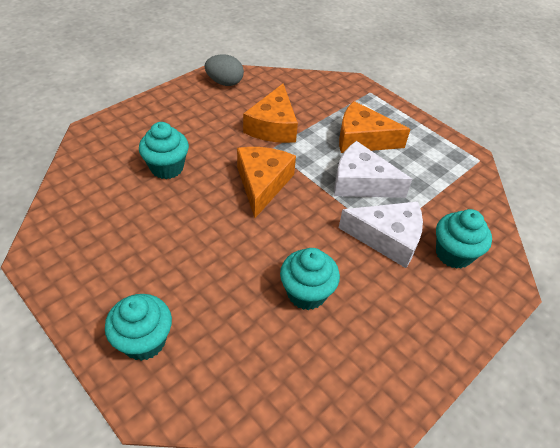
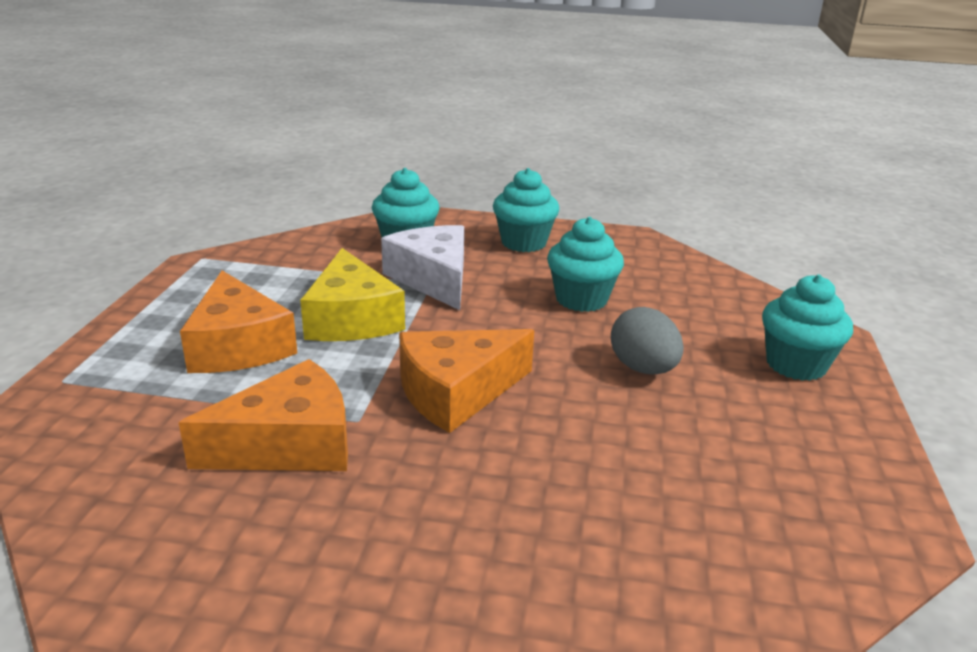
camera: 125 degrees left, 20 degrees down
(167, 168) = (552, 510): turquoise cupcake -> turquoise cupcake (524, 243)
(225, 82) = (164, 599): grey egg -> grey egg (643, 369)
(361, 183) = (351, 318): white cheese -> yellow cheese

